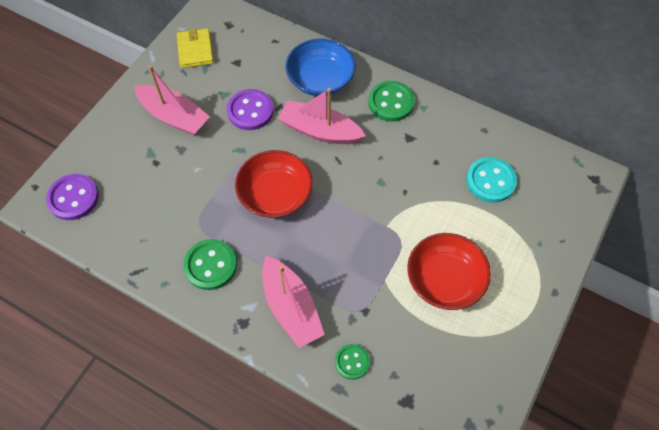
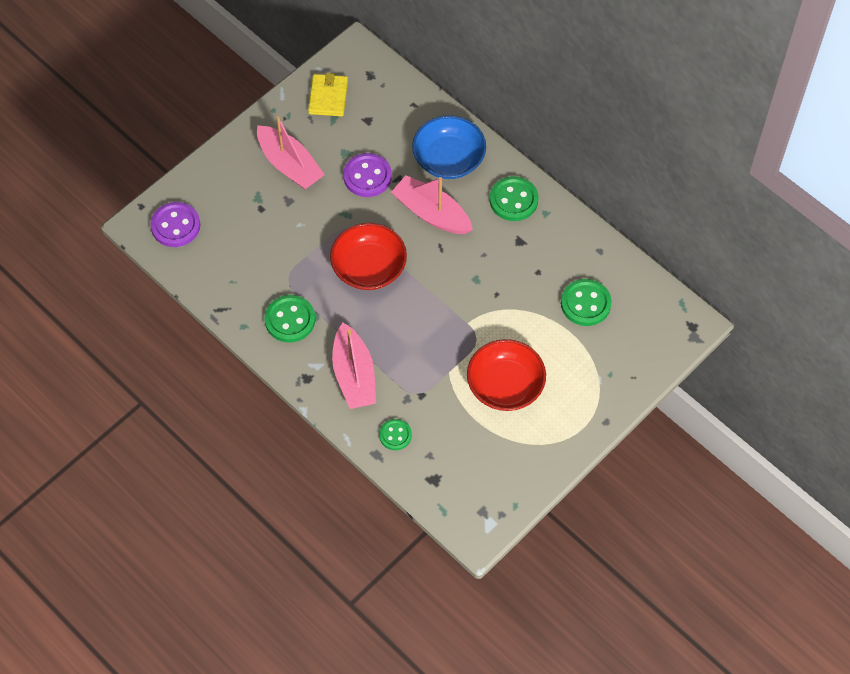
camera: 15 degrees right, 0 degrees up
(490, 181) = (585, 303): turquoise button -> green button

